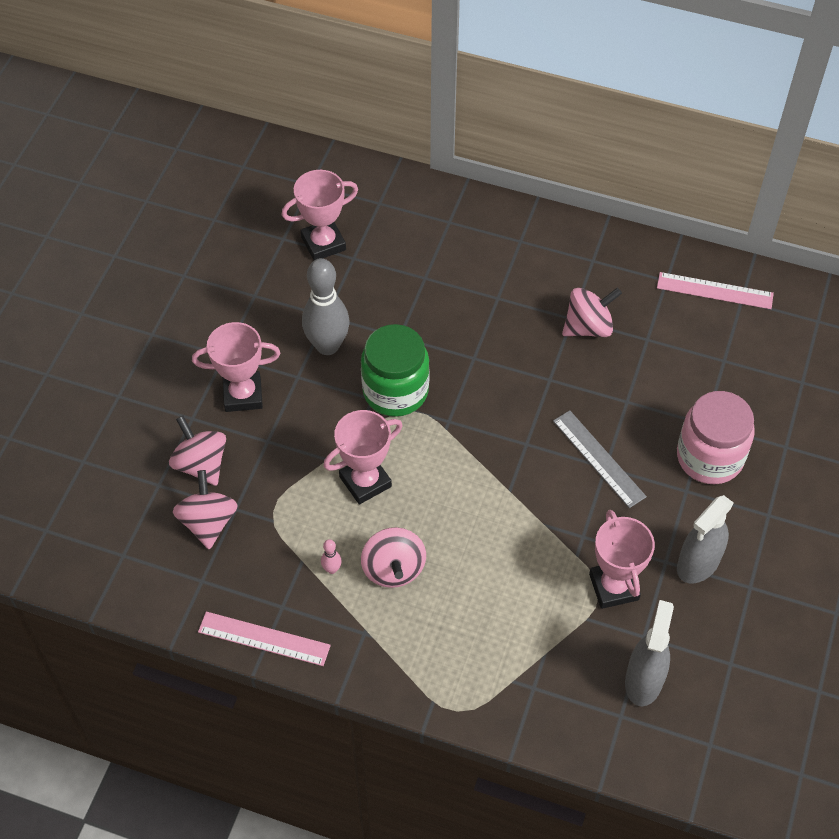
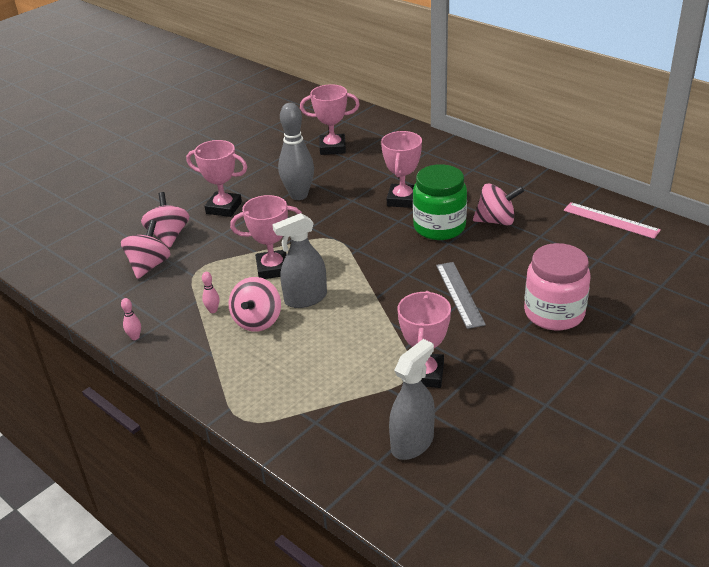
camera: 25 degrees right, 20 degrees down
(264, 638) = (135, 337): pink ruler -> pink bowling pin
(395, 391) = (329, 226): green jar -> green jar (439, 227)
(461, 319) = (402, 199): none -> pink trophy
(698, 563) = (506, 377): grey spray bottle -> grey spray bottle (305, 299)

